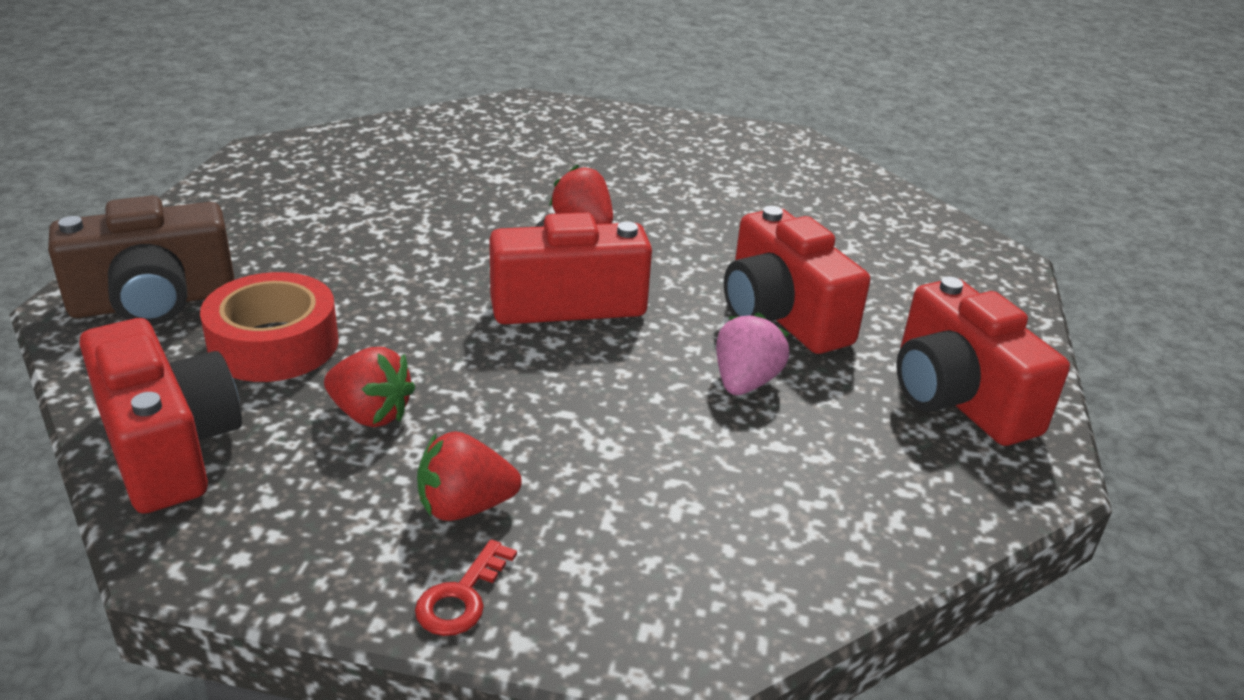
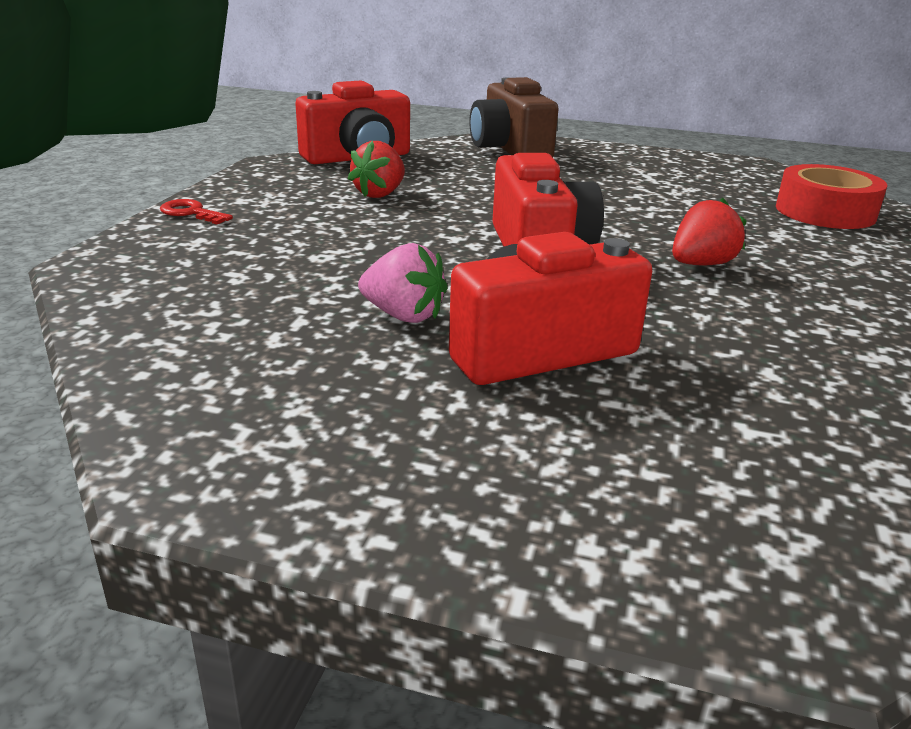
camera: 95 degrees right, 5 degrees down
(274, 344) = (463, 173): red tape -> red tape (825, 212)
(465, 507) = (272, 214): red strawberry -> none
(957, 398) = (352, 445): red camera -> none

